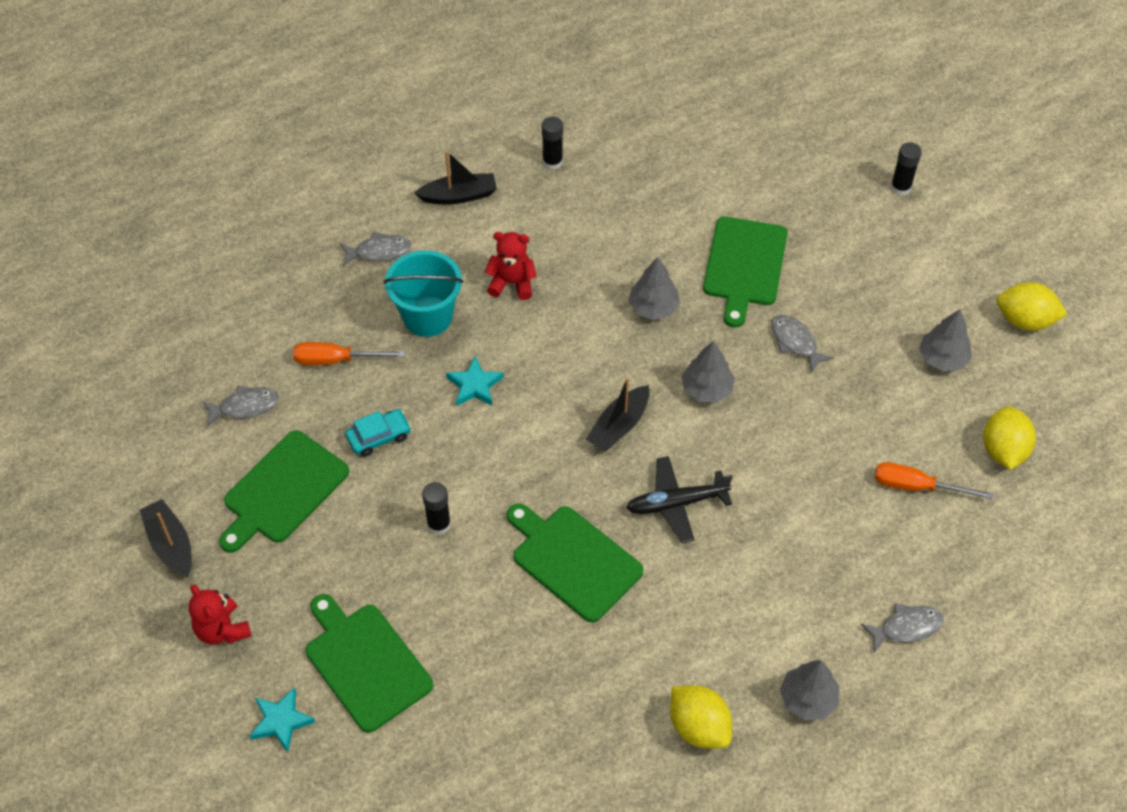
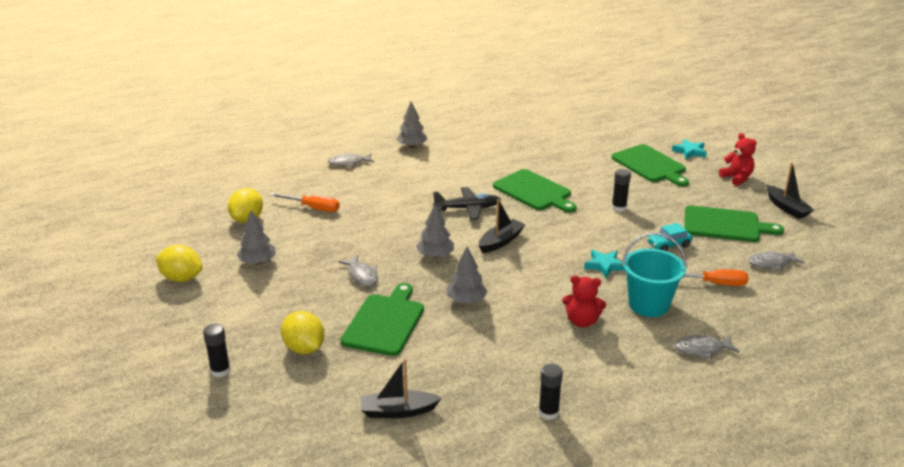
camera: 175 degrees left, 25 degrees down
(283, 491) = (725, 225): green cutting board -> green cutting board turned 60 degrees clockwise
(459, 196) = (638, 388): black boat -> black boat (398, 411)
(698, 727) = (471, 141): yellow lemon -> yellow lemon (304, 348)

